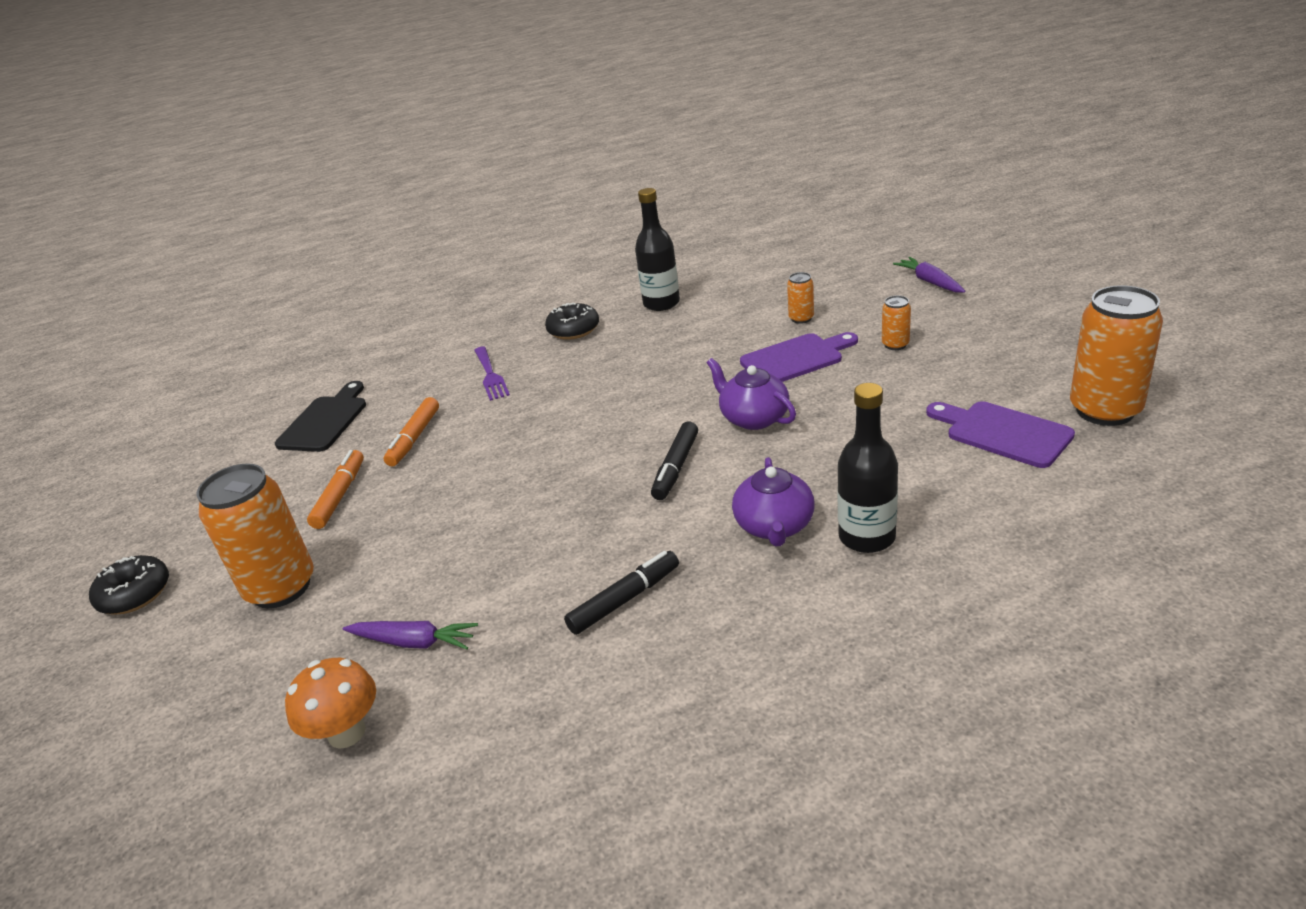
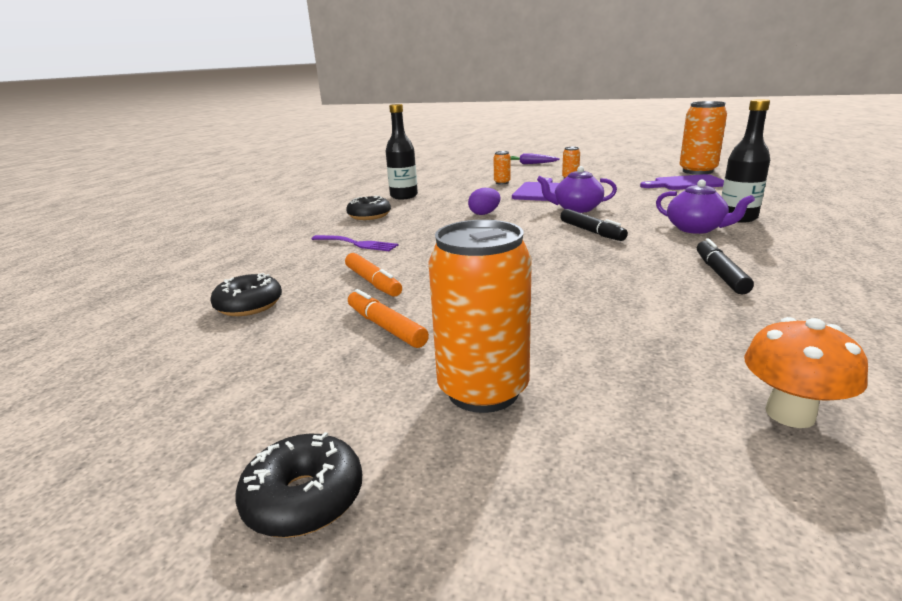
camera: 50 degrees left, 10 degrees down
(325, 421) = (249, 305): black cutting board -> black donut
(414, 642) = (676, 349): purple carrot -> none
(659, 378) = (484, 214): none -> purple egg

